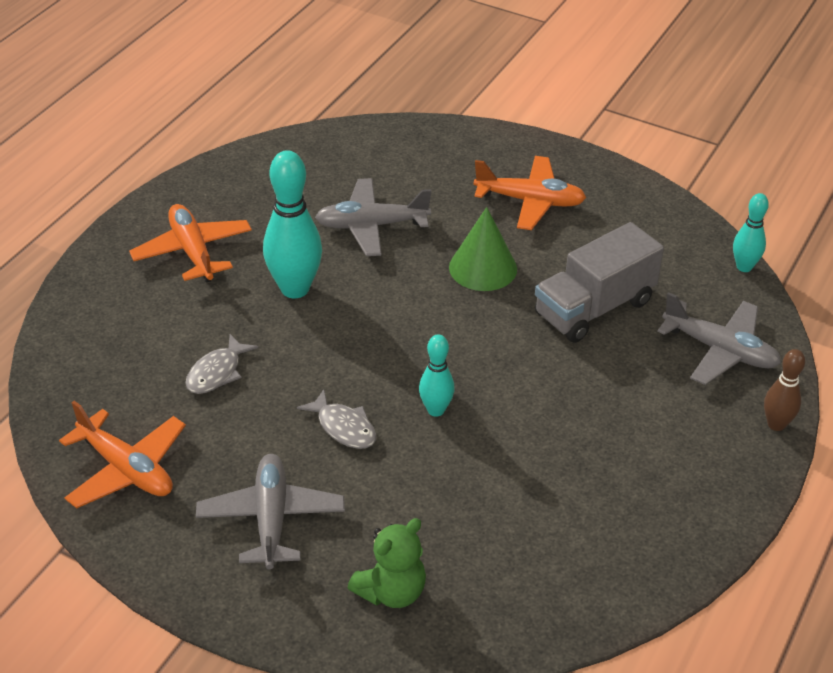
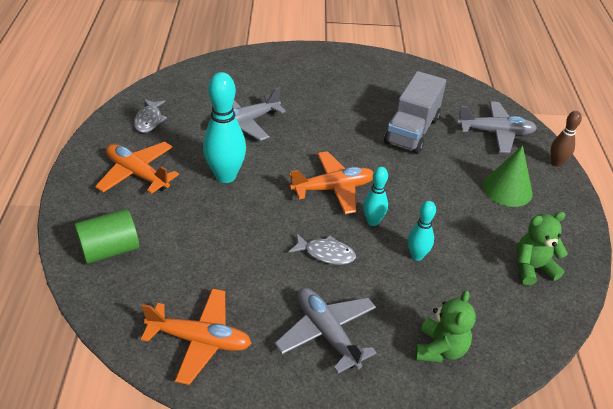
camera: 30 degrees left, 0 degrees up
(101, 332) = (110, 250): none -> green cylinder
(217, 372) = (214, 248): grey fish -> grey fish (149, 120)
(483, 268) = (331, 127): green cone -> green cone (507, 189)
(530, 201) = (327, 82): orange plane -> orange plane (333, 188)
(602, 548) = (532, 268): none -> green teddy bear
(744, 267) = (469, 84): turquoise bowling pin -> turquoise bowling pin (417, 256)

